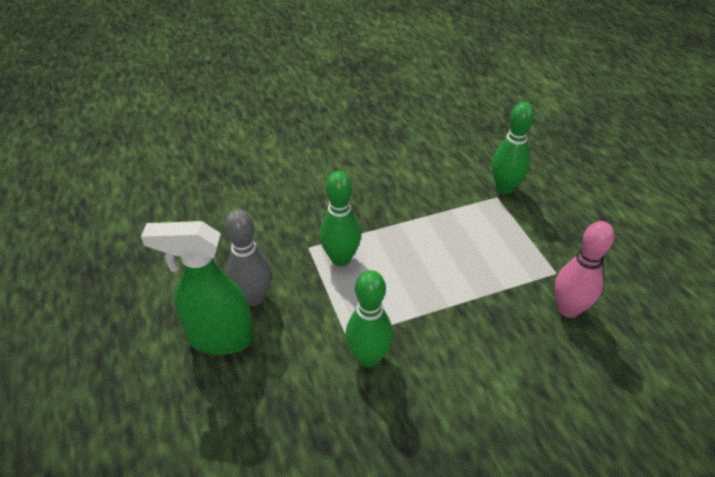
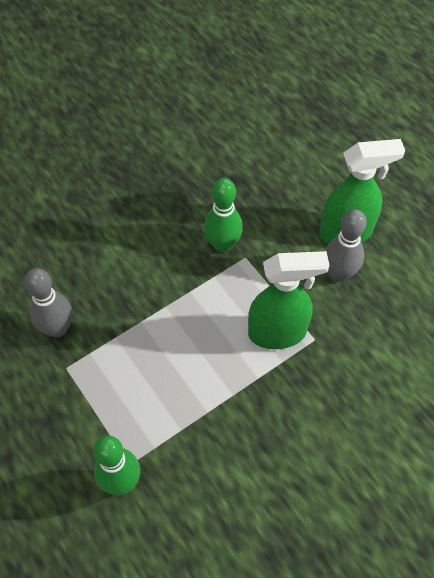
camera: 165 degrees right, 15 degrees up
(341, 259) = (278, 333): green bowling pin -> green spray bottle
(568, 309) = (57, 328): pink bowling pin -> grey bowling pin

